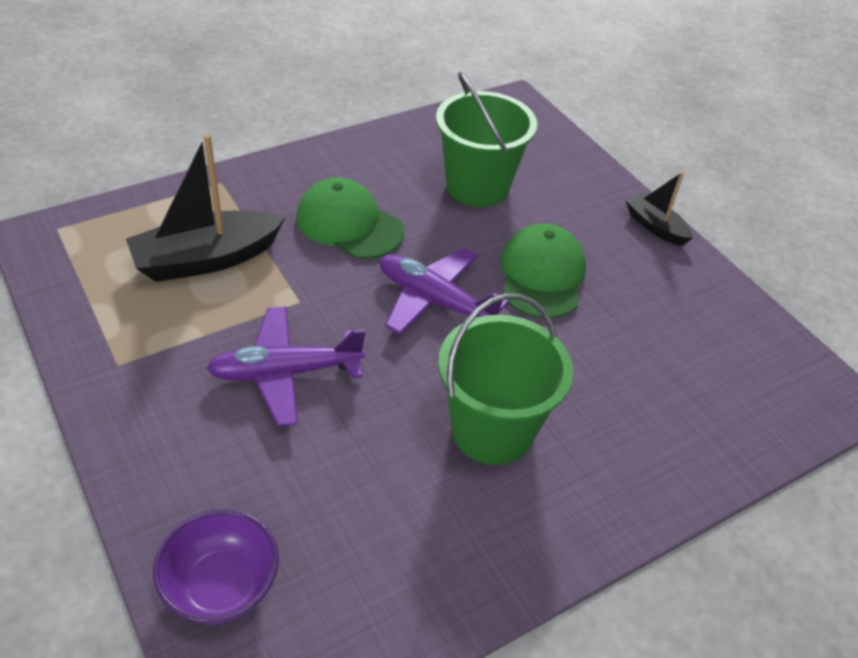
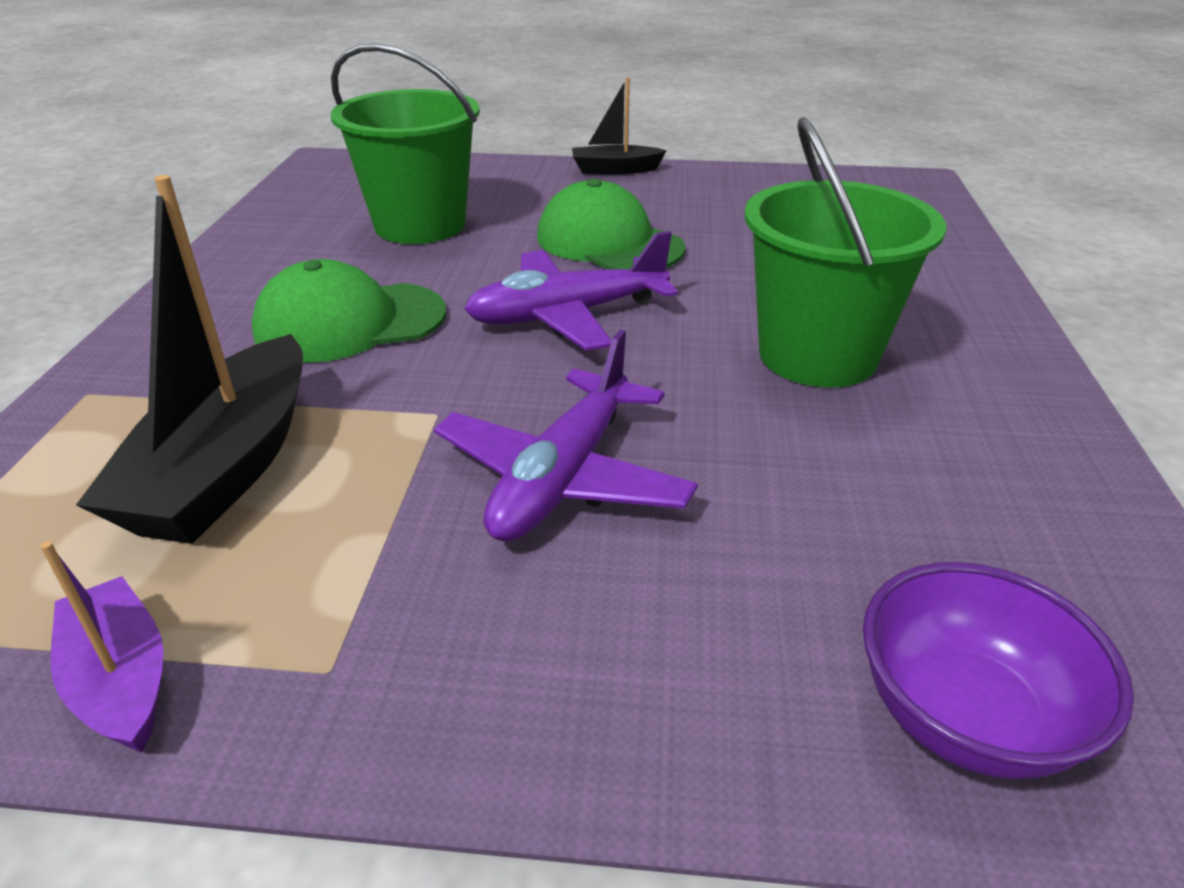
camera: 50 degrees left, 10 degrees down
(79, 312) = (121, 680): none -> purple boat

